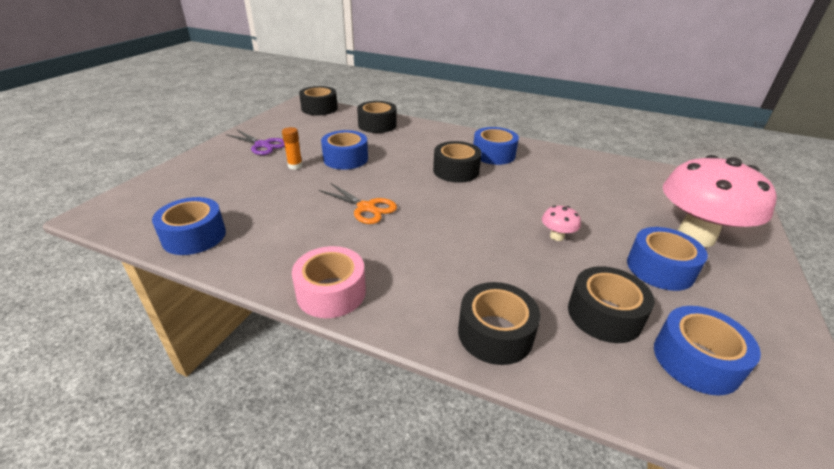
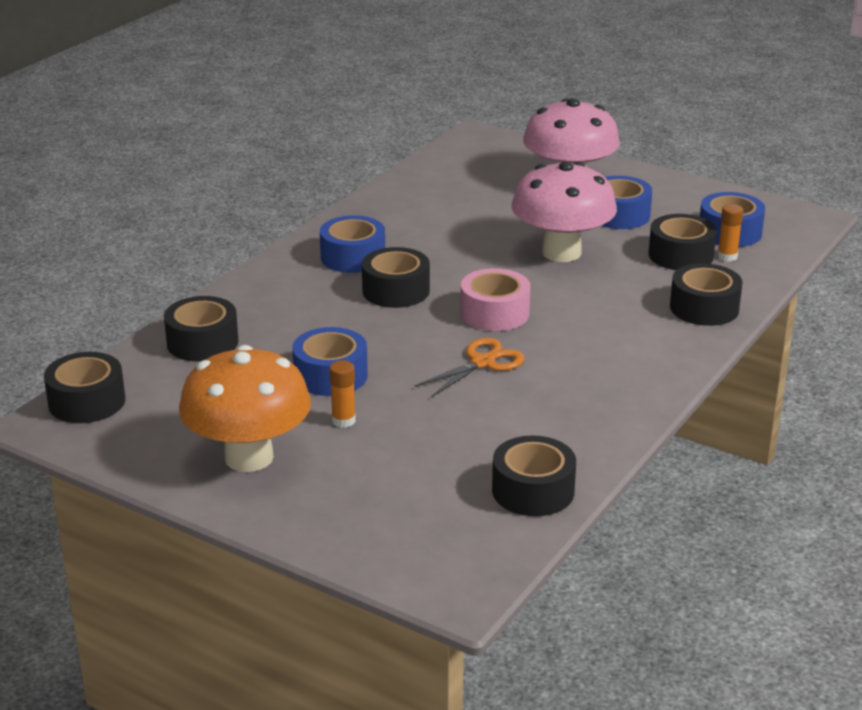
camera: 80 degrees left, 5 degrees down
(194, 236) = (533, 491): blue tape -> black tape
(263, 145) = (249, 457): purple scissors -> orange mushroom
(331, 292) = (648, 388): pink tape -> pink tape (494, 313)
(557, 236) = (561, 252): pink mushroom -> pink mushroom, size x2.49
(629, 356) = (727, 256): none -> orange glue stick

